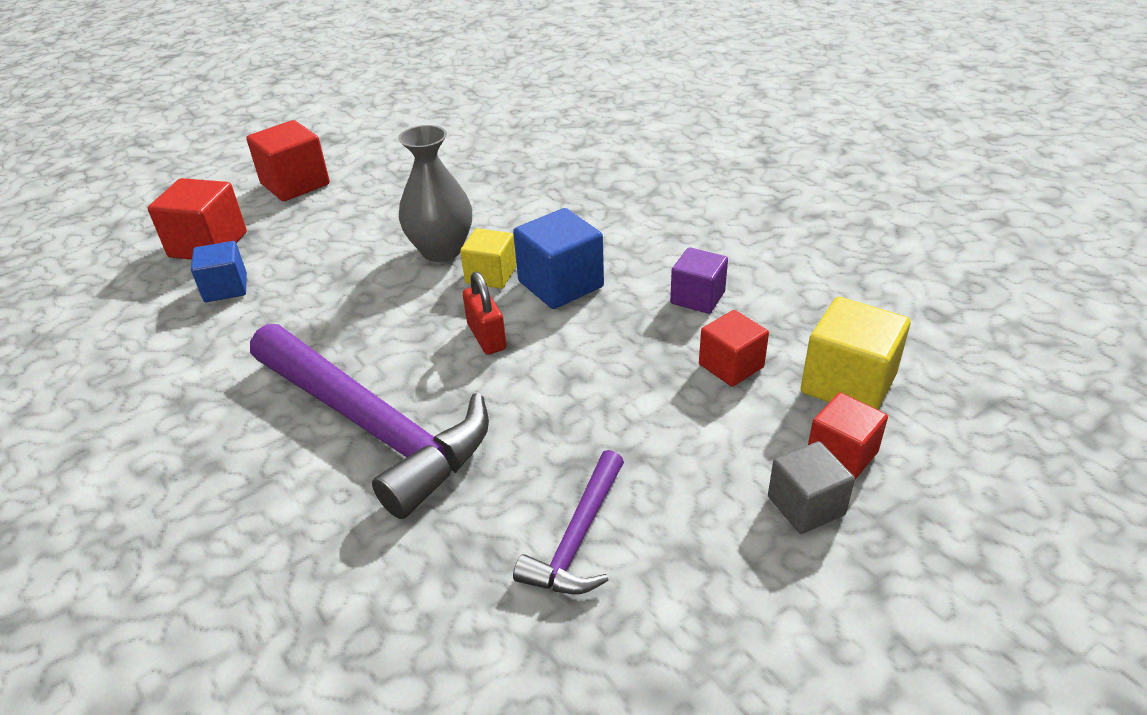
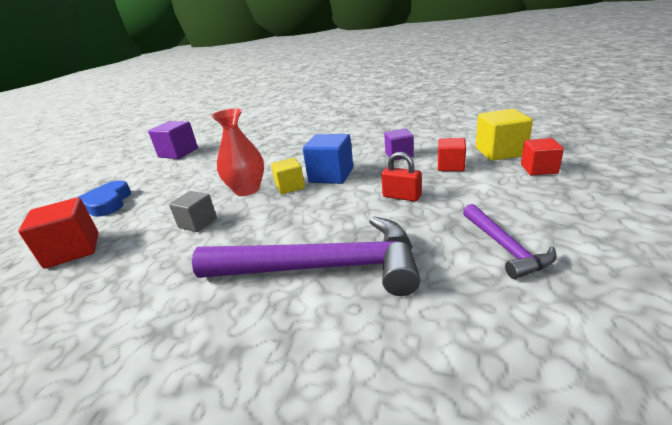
camera: 35 degrees left, 10 degrees down
(226, 288) = (117, 262): blue cube -> none
(295, 184) = (107, 203): red cube -> blue heart
(441, 250) = (247, 190): grey vase -> red vase
(447, 124) = (178, 153): none -> purple cube
(487, 337) = (326, 206): red padlock -> red padlock (401, 196)
(806, 505) = (559, 187): grey cube -> grey cube (197, 223)

